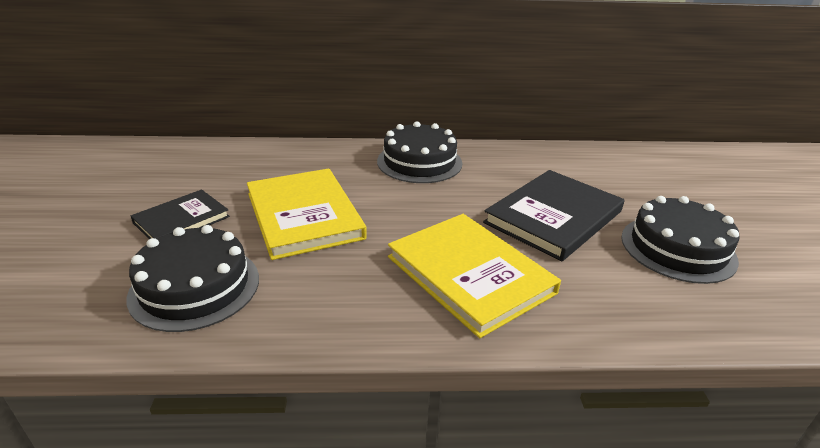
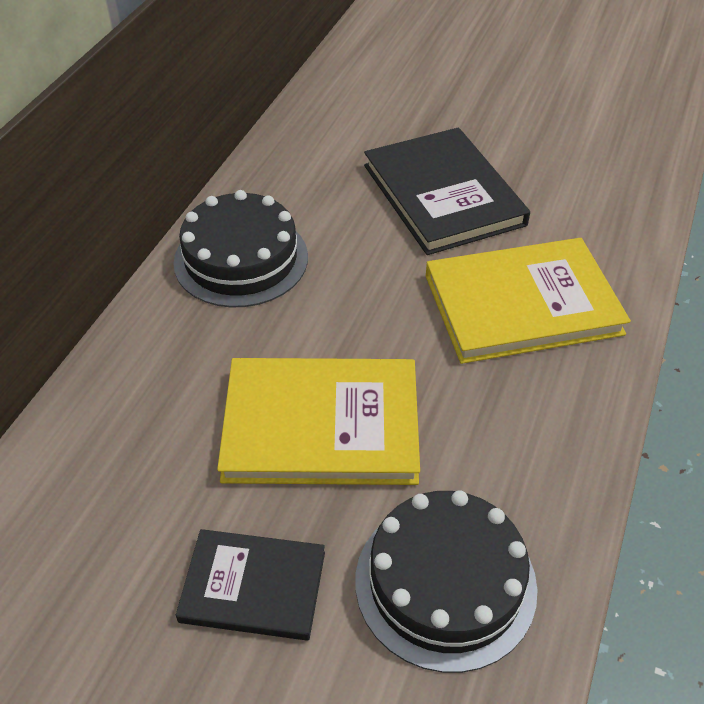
camera: 65 degrees left, 15 degrees up
(181, 220) = (253, 587): black book -> black book turned 60 degrees counterclockwise
(677, 248) = (537, 139): black cake -> none

